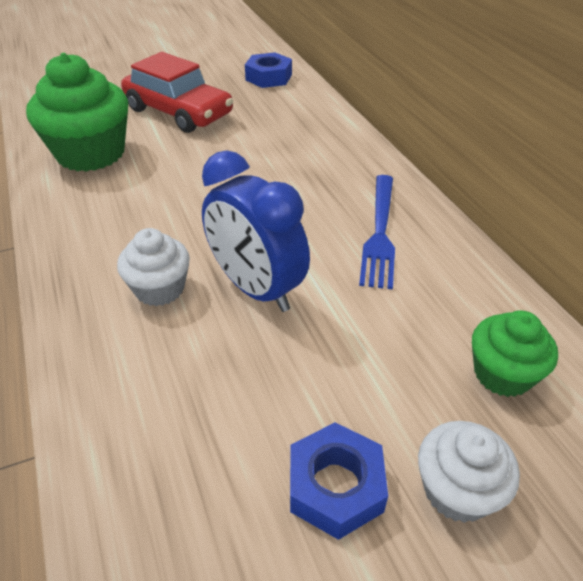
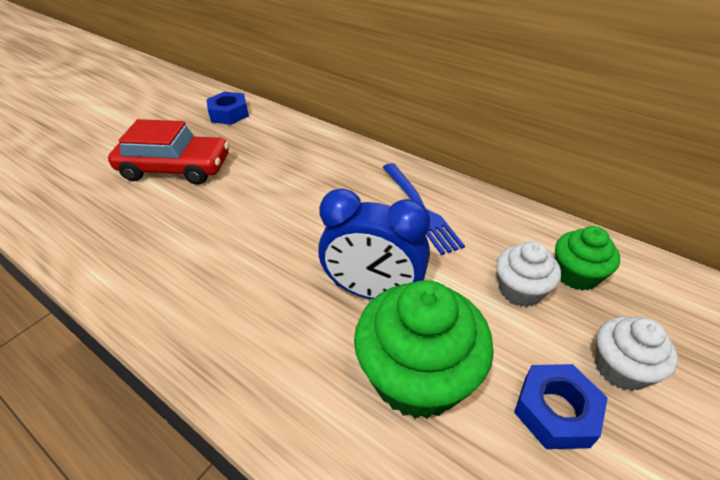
camera: 30 degrees left, 0 degrees up
(91, 153) = (123, 235): green cupcake -> green cupcake (417, 376)
(159, 289) = (297, 329): white cupcake -> white cupcake (520, 290)

